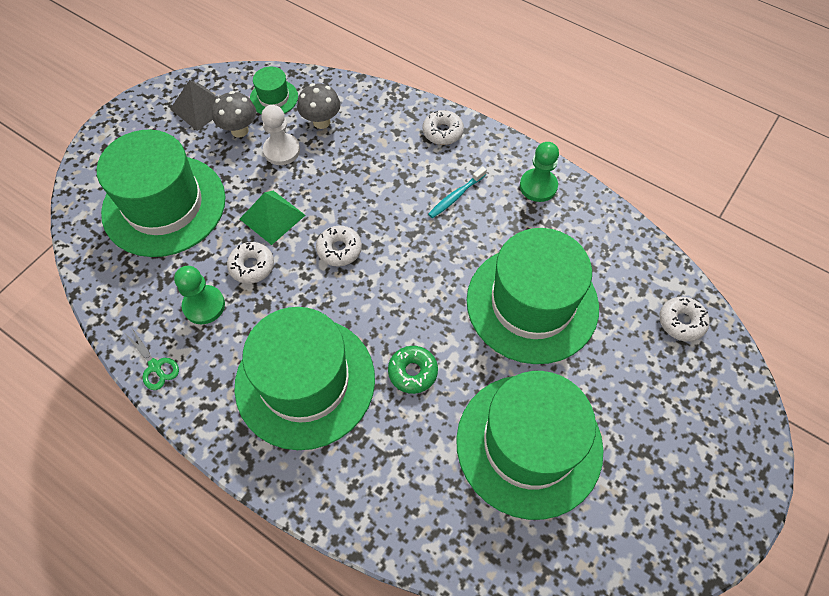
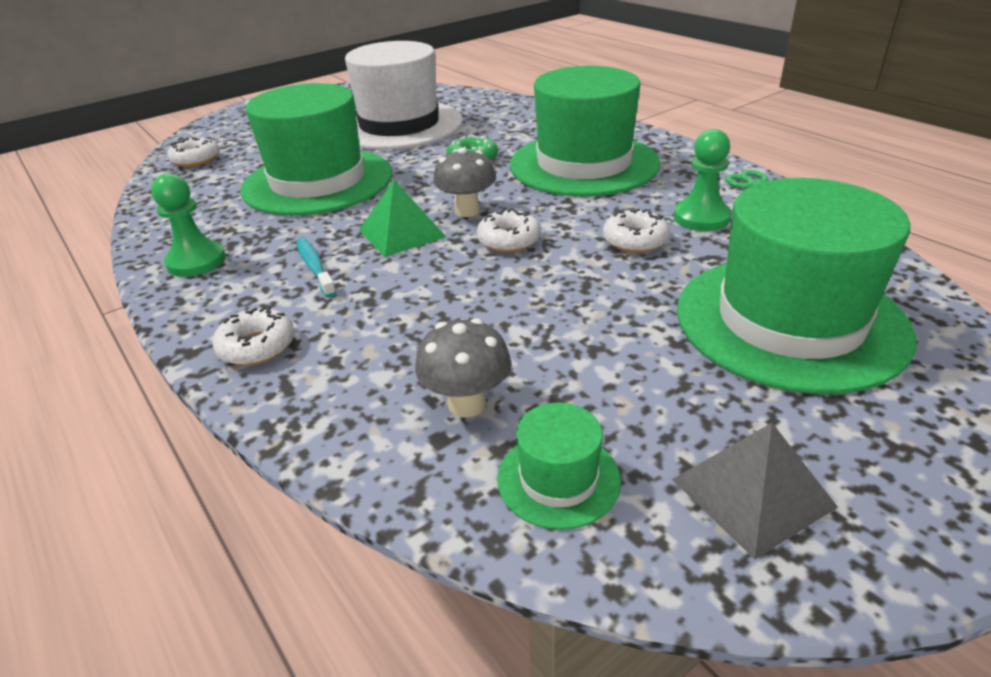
camera: 160 degrees left, 25 degrees down
(239, 130) = (648, 419): grey mushroom -> grey mushroom (467, 211)
(272, 217) = (598, 282): green pyramid -> green pyramid (402, 233)
(282, 150) = (563, 367): white pawn -> none
(455, 196) = (315, 267): turquoise toothbrush -> turquoise toothbrush turned 90 degrees counterclockwise
(529, 444) = (399, 125): green hat -> white hat

